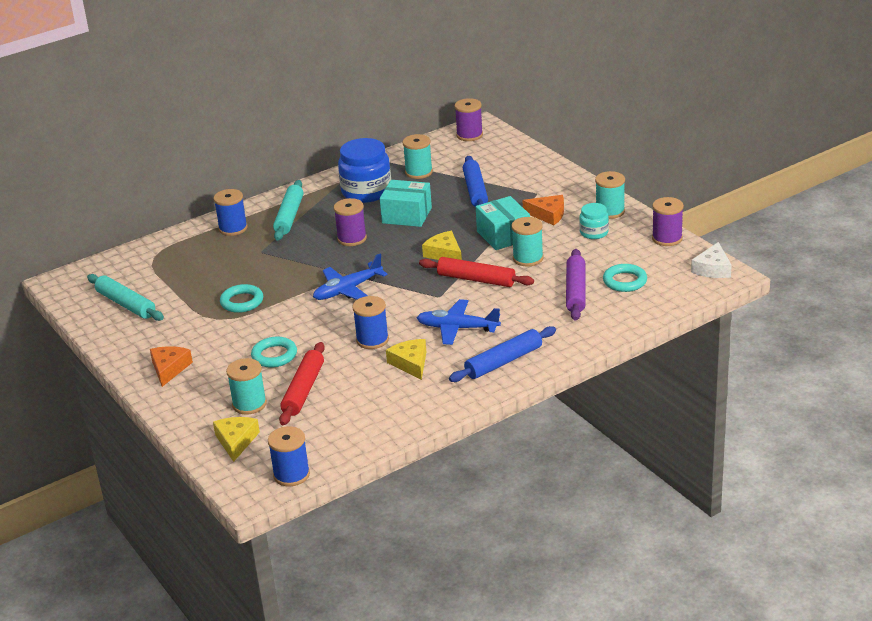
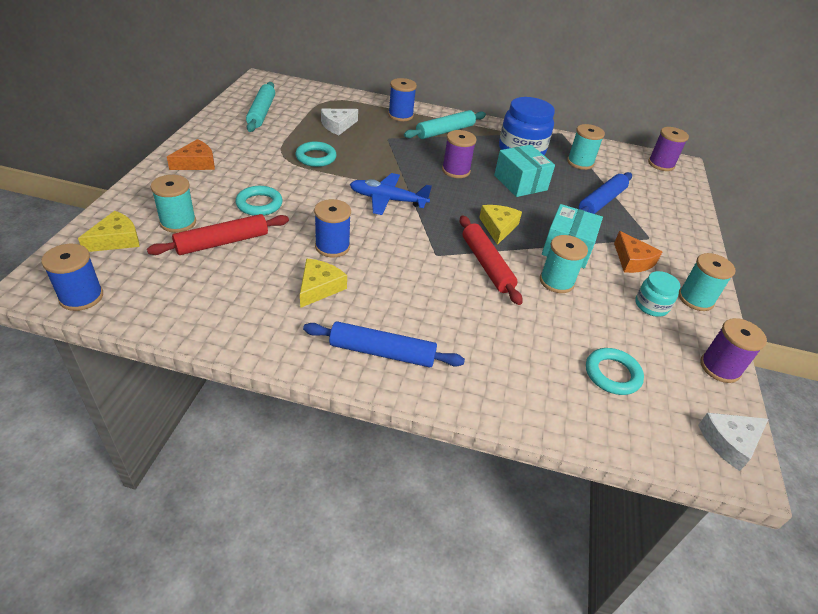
camera: 40 degrees right, 10 degrees up
(205, 270) = (337, 126): none -> white cheese
(457, 328) = (402, 291): blue plane -> none
(576, 291) = (551, 344): purple rolling pin -> none

